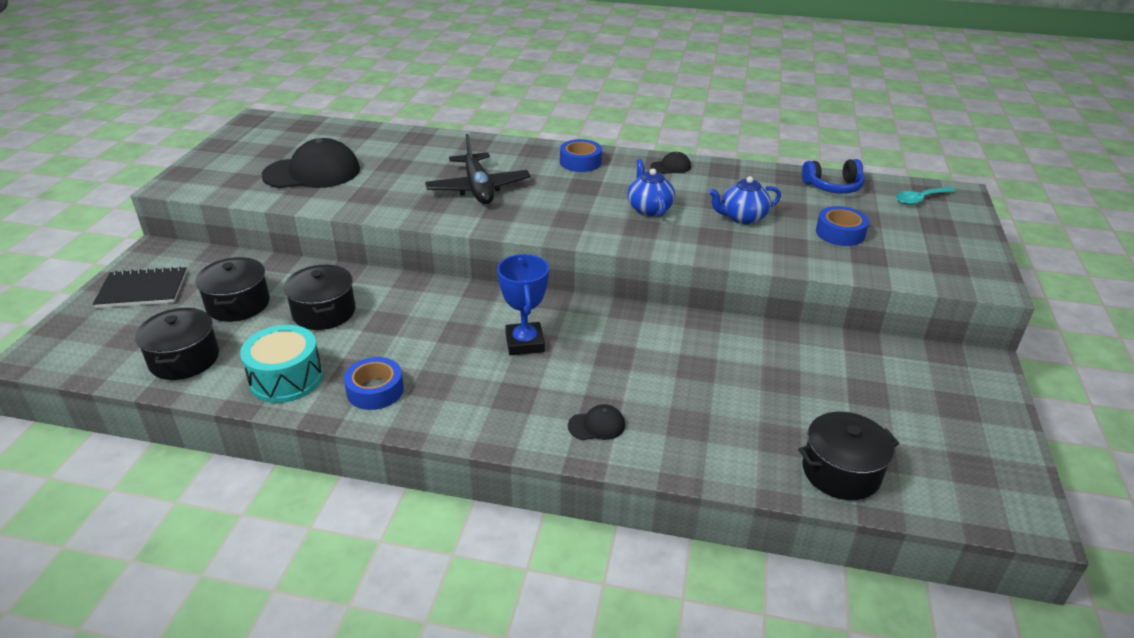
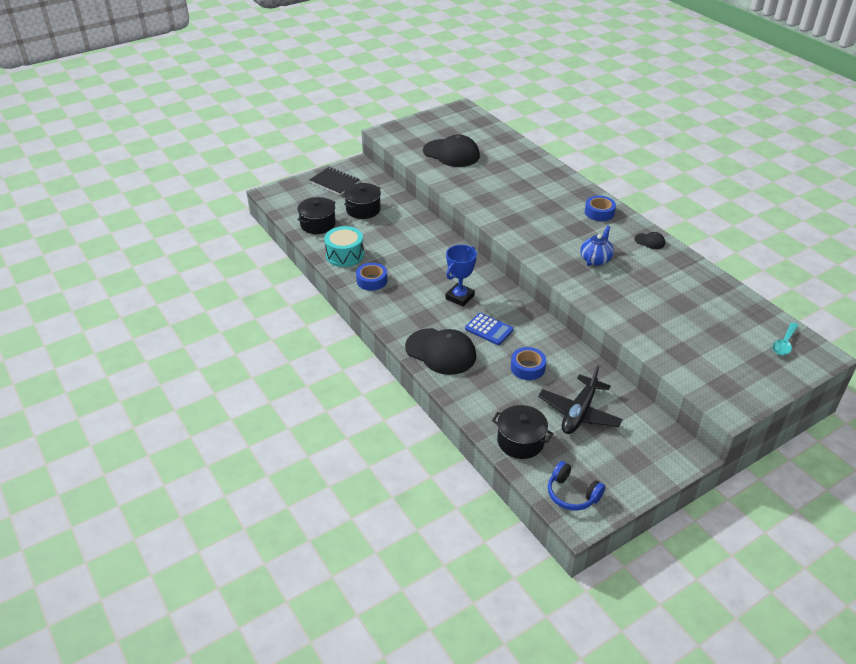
camera: 45 degrees right, 5 degrees up
(324, 312) = (392, 233): black pot -> none
(478, 188) = (520, 202): black plane -> black plane (579, 412)
(597, 425) = (441, 352): black cap -> black cap, size x2.23
(613, 360) = (489, 329): none -> blue calculator
(742, 218) = (642, 292): blue teapot -> none
(833, 187) = (736, 305): blue headphones -> blue headphones (572, 494)
(840, 233) = (687, 332): blue tape -> blue tape (527, 368)
(920, 199) = (784, 343): turquoise spoon -> turquoise spoon turned 75 degrees counterclockwise

